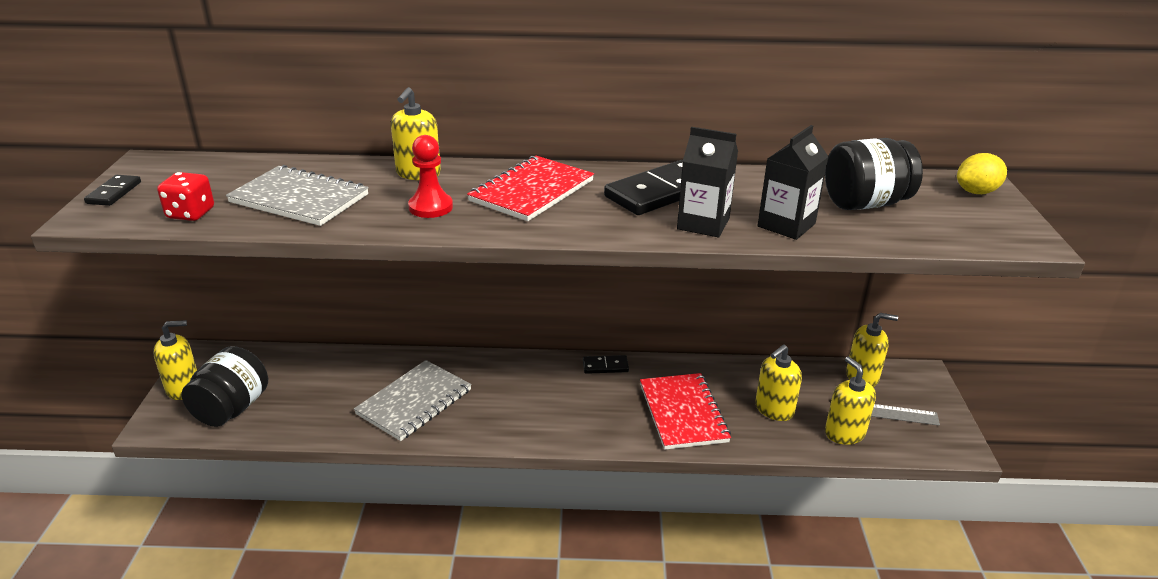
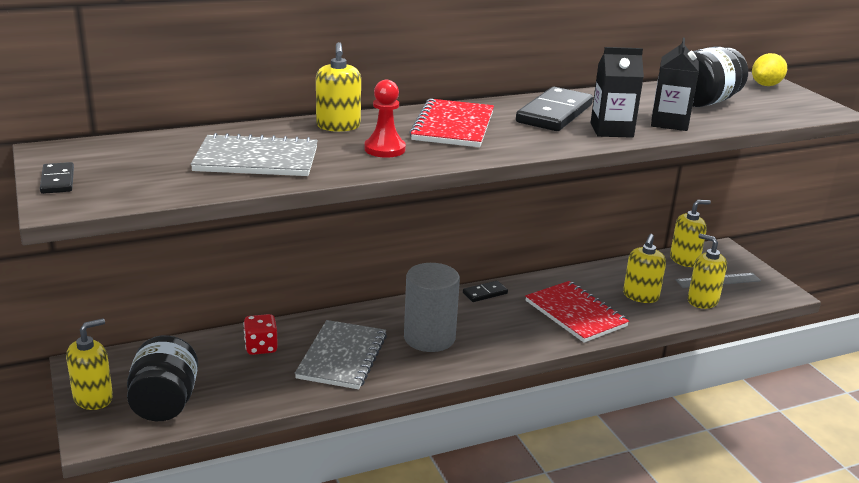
camera: 25 degrees left, 5 degrees down
(190, 214) = (167, 185): red dice -> red dice (261, 347)
(511, 403) = (429, 338): none -> grey cylinder

